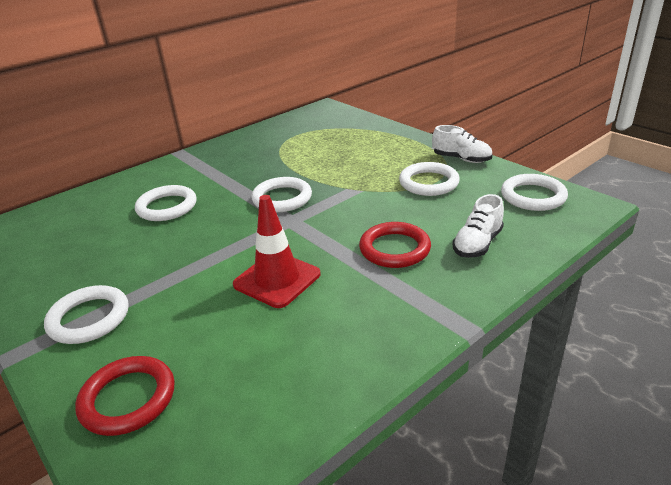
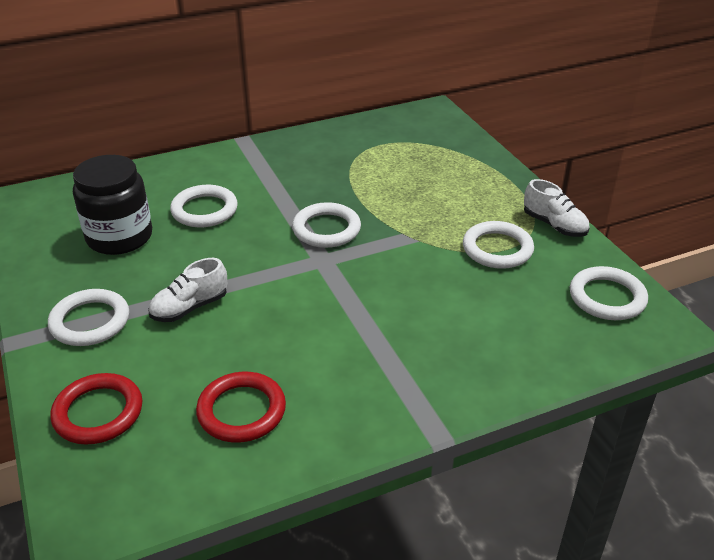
camera: 15 degrees right, 5 degrees up
(94, 243) = (119, 237): none -> black jar
(277, 279) = (278, 327): red traffic cone -> none
(394, 249) = (414, 324): red ring -> red ring (241, 411)
(477, 244) = (506, 342): white shoe -> white shoe (190, 308)

